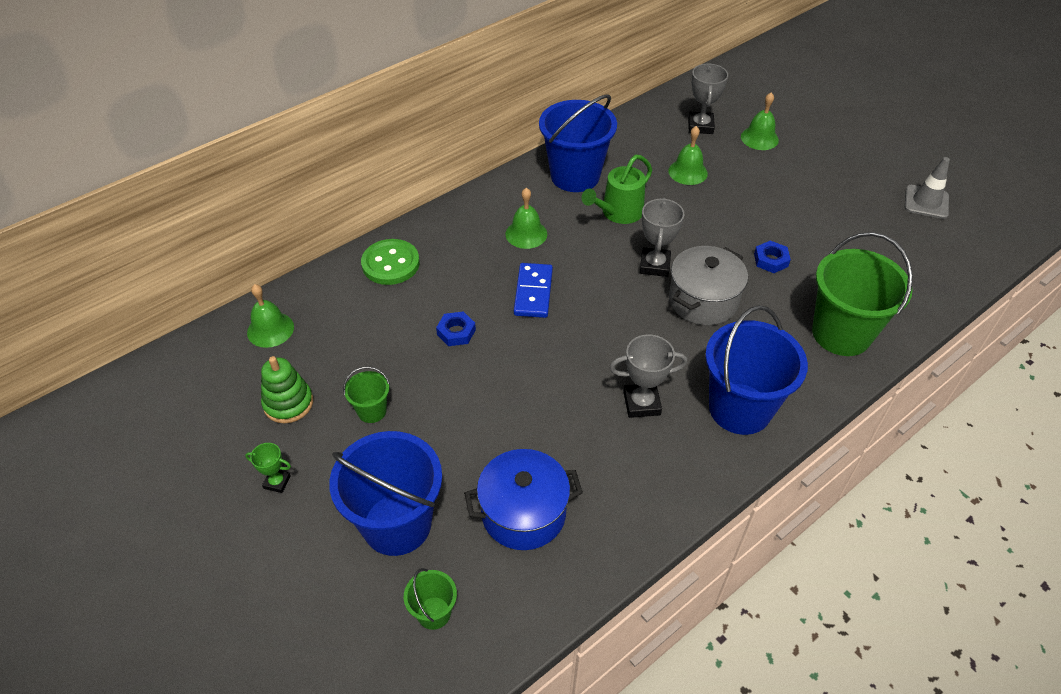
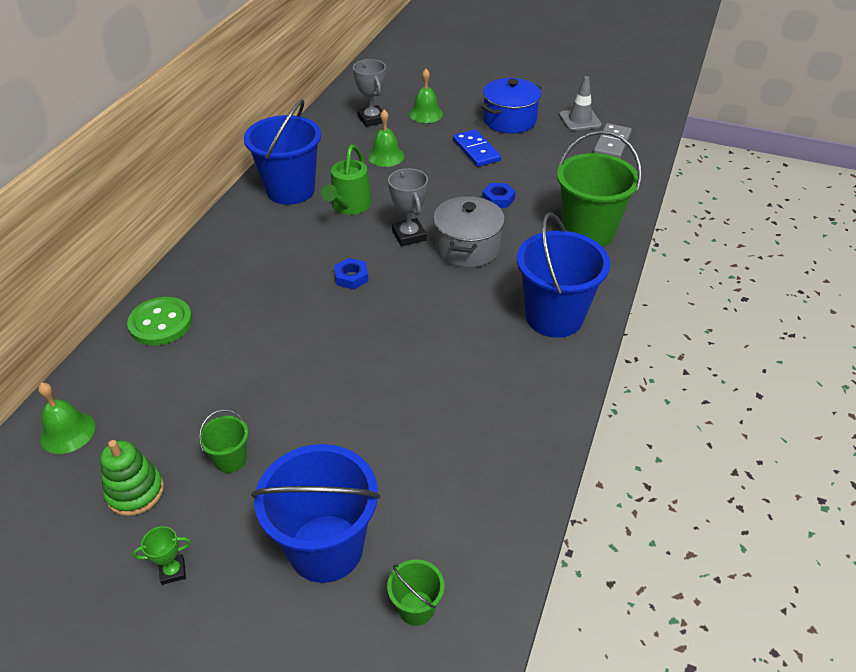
camera: 30 degrees left, 5 degrees down
(456, 332) = (268, 356): blue nut -> blue nut (351, 277)
(523, 513) = (437, 480): blue pot -> blue pot (509, 120)
(526, 234) = (278, 251): green bell -> none
(533, 292) = (318, 296): blue domino -> blue domino (476, 150)
(641, 403) = (474, 346): grey trophy -> none
(943, 243) = (611, 144): none -> grey domino

